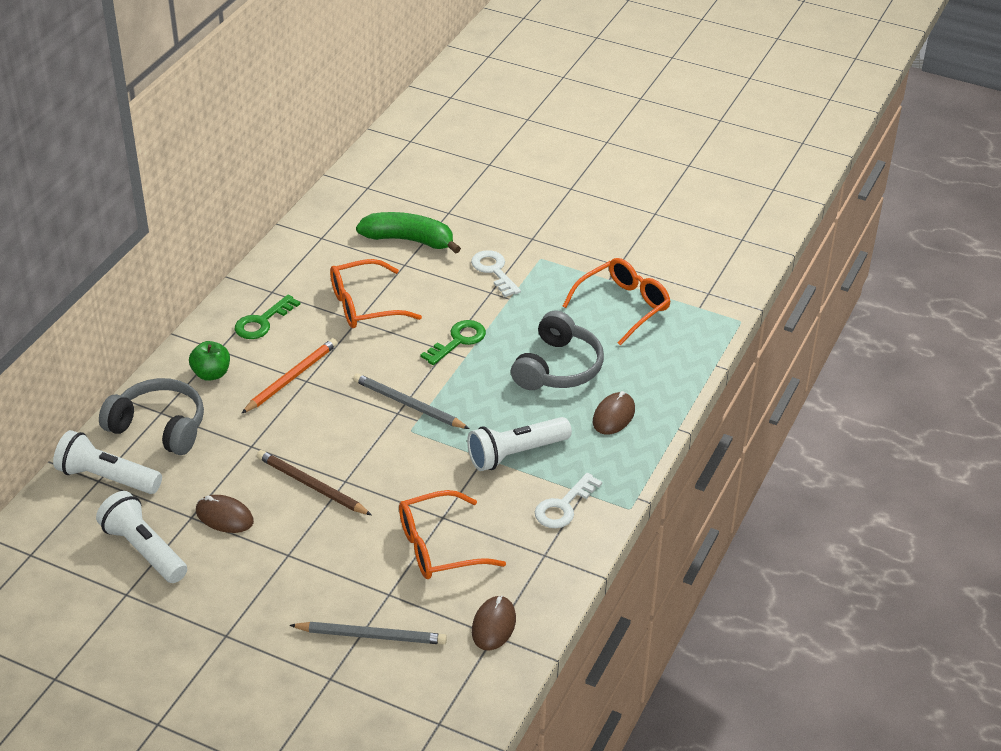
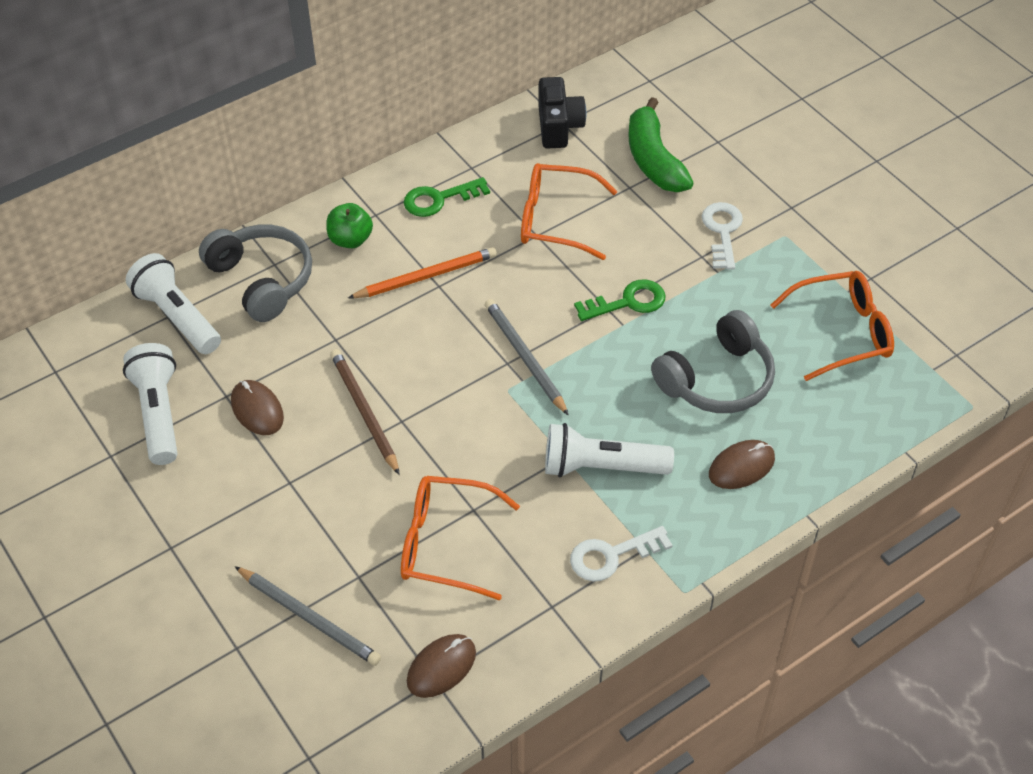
camera: 30 degrees right, 10 degrees up
(320, 241) = (558, 126): none -> black camera
(409, 240) = (653, 159): green banana -> green banana turned 150 degrees counterclockwise

